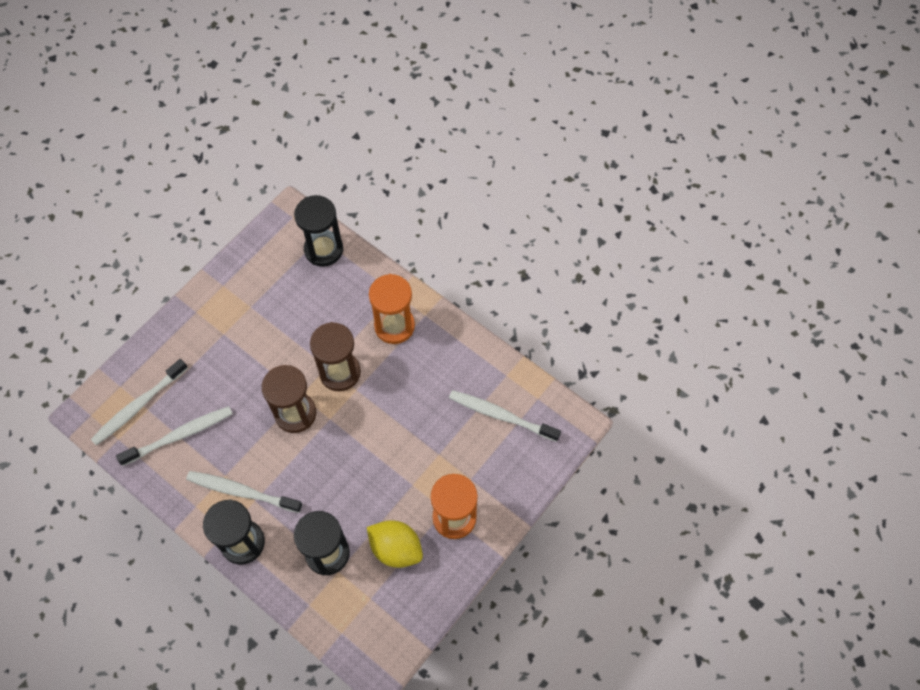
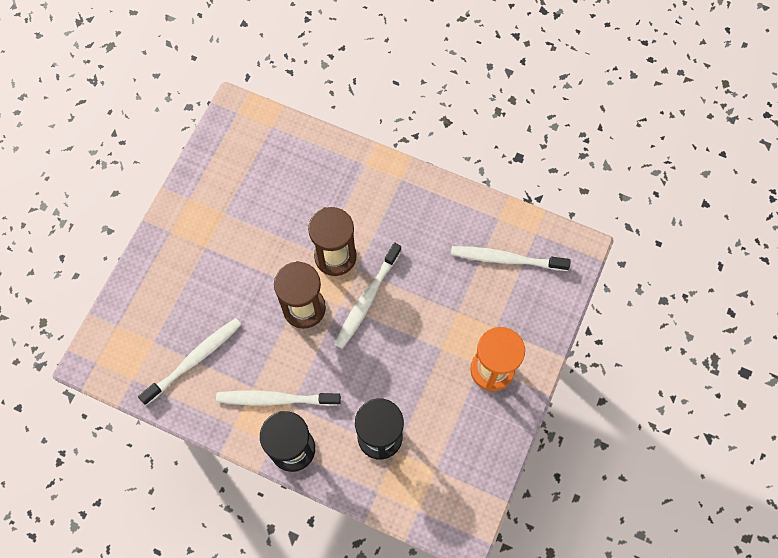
camera: 15 degrees left, 5 degrees up
(139, 406) = (143, 340): white toothbrush -> white toothbrush (367, 299)
(323, 250) = (280, 138): black hourglass -> none
(394, 326) = (374, 197): orange hourglass -> none
(396, 548) = (445, 414): yellow lemon -> none

